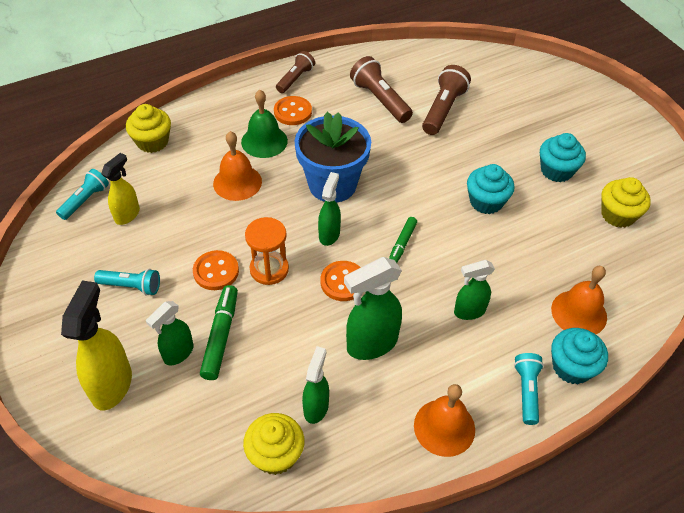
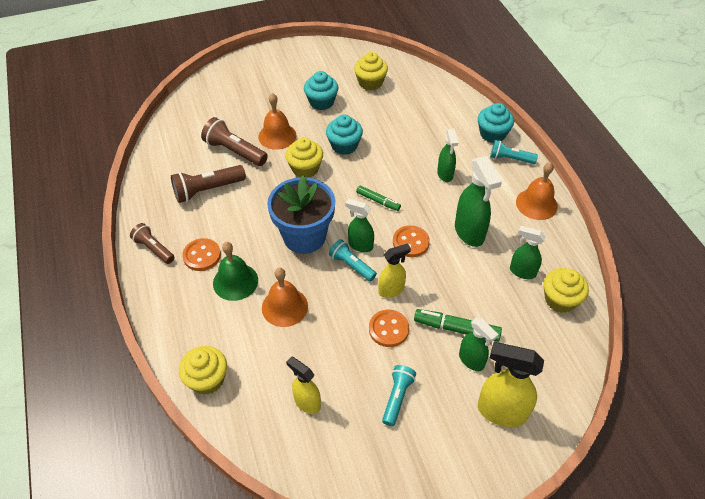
camera: 80 degrees left, 0 degrees up
(85, 200) = (278, 444): turquoise flashlight -> turquoise flashlight (351, 265)
(269, 269) = (391, 290): orange hourglass -> yellow spray bottle
(435, 171) = (305, 168): none -> yellow cupcake
(579, 313) = (451, 121): orange bell -> orange bell (277, 136)

